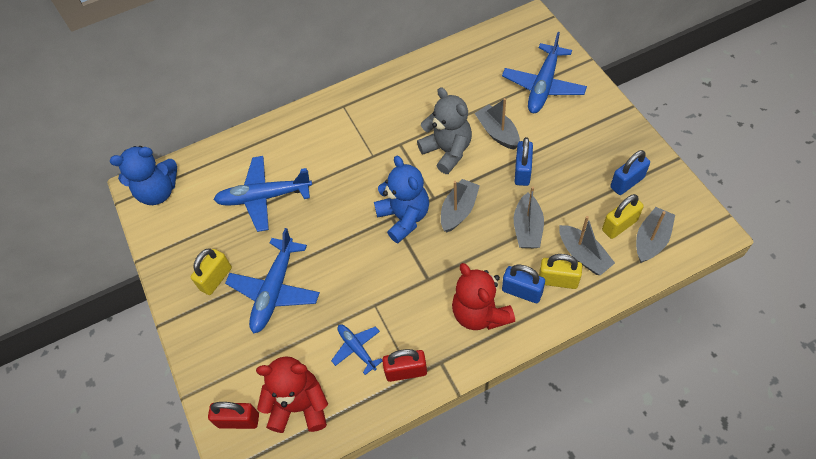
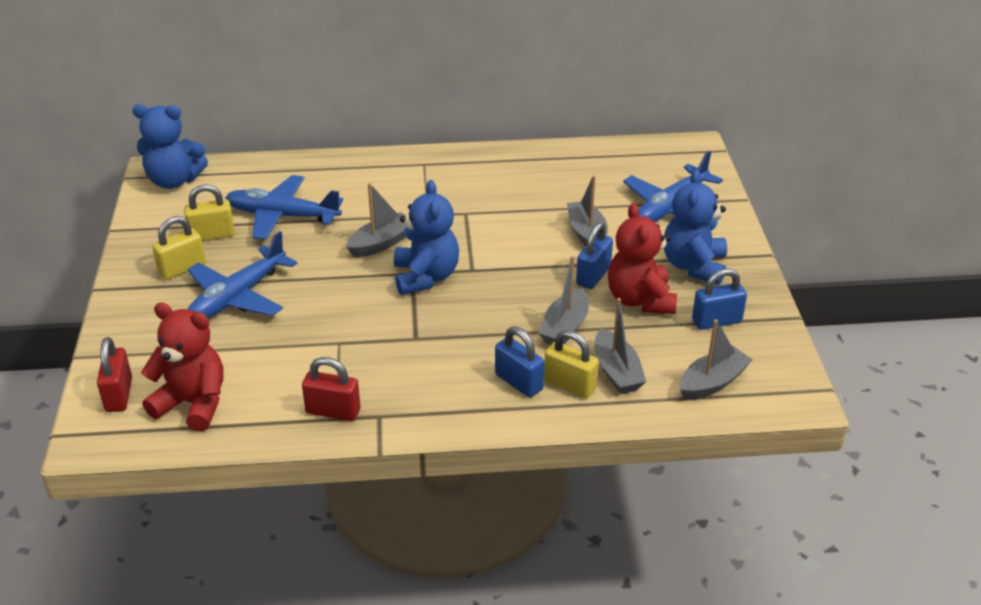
camera: 15 degrees right, 20 degrees down
(238, 420) = (119, 395): red padlock -> red padlock turned 60 degrees clockwise
(357, 349) = (292, 374): blue plane -> none
(447, 151) = (516, 233): grey teddy bear -> none
(459, 210) = (493, 289): grey boat -> grey boat (381, 243)
(480, 313) = (455, 387): red teddy bear -> red teddy bear (640, 300)
(586, 136) = (694, 266): none -> blue teddy bear
(619, 225) = (680, 357): yellow padlock -> yellow padlock (212, 235)

